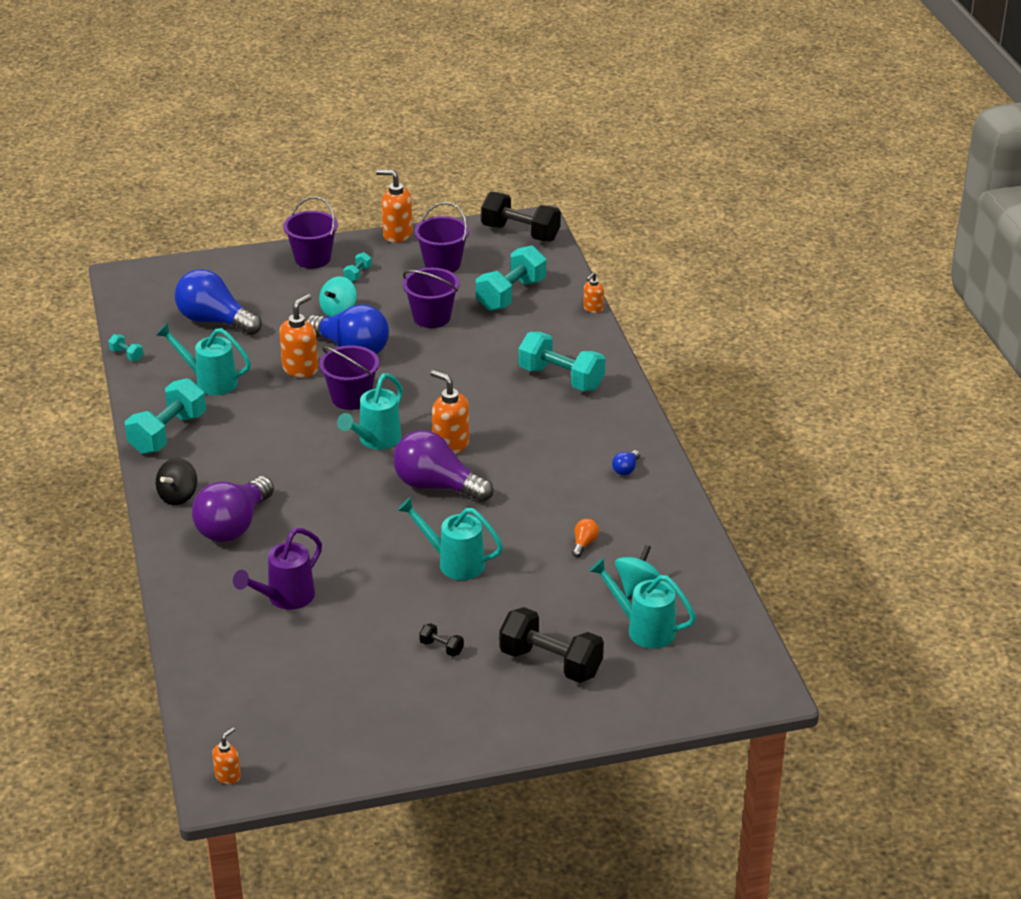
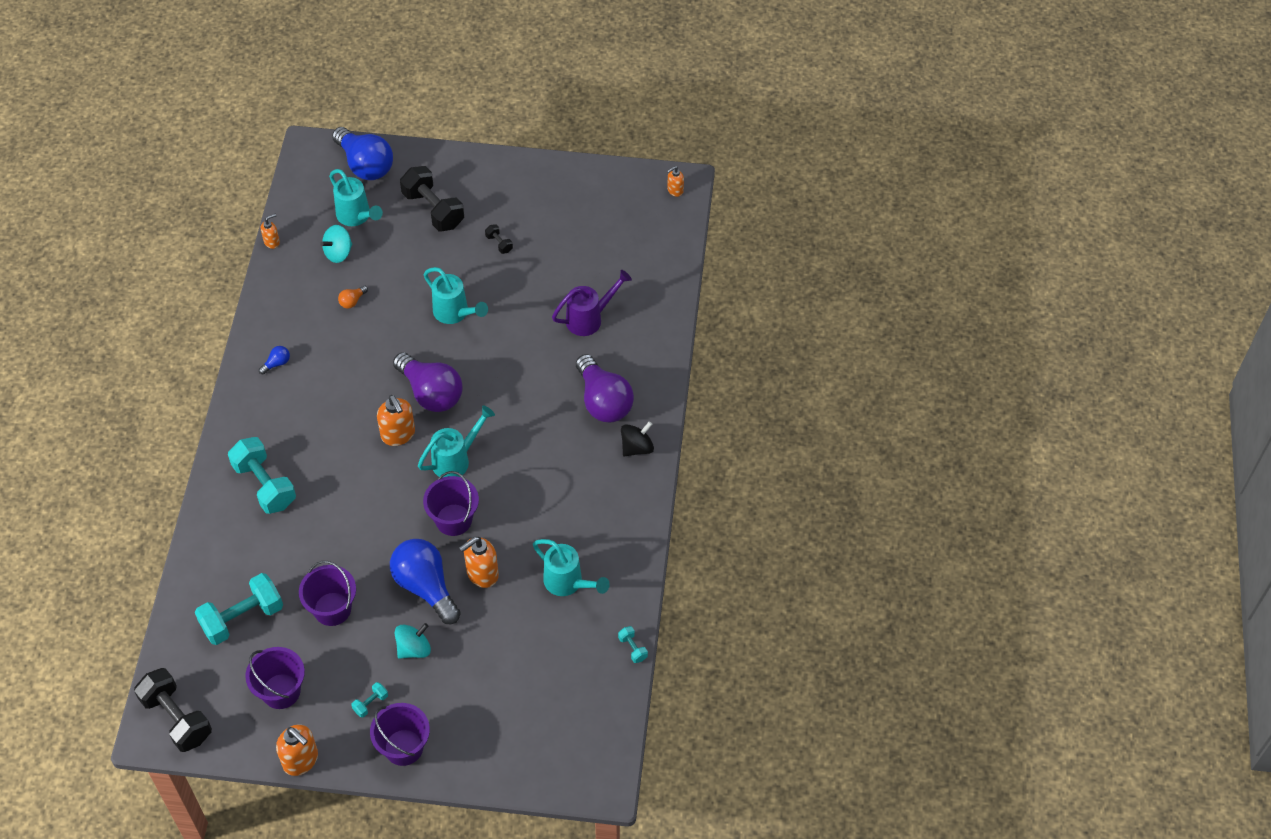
camera: 160 degrees left, 20 degrees up
(168, 433) = (624, 525): turquoise dumbbell -> none
(214, 321) = (536, 673): blue light bulb -> blue light bulb (365, 165)
(234, 526) = (603, 401): purple light bulb -> purple light bulb turned 105 degrees clockwise
(593, 309) = (180, 571): orange soap dispenser -> orange soap dispenser (272, 242)

